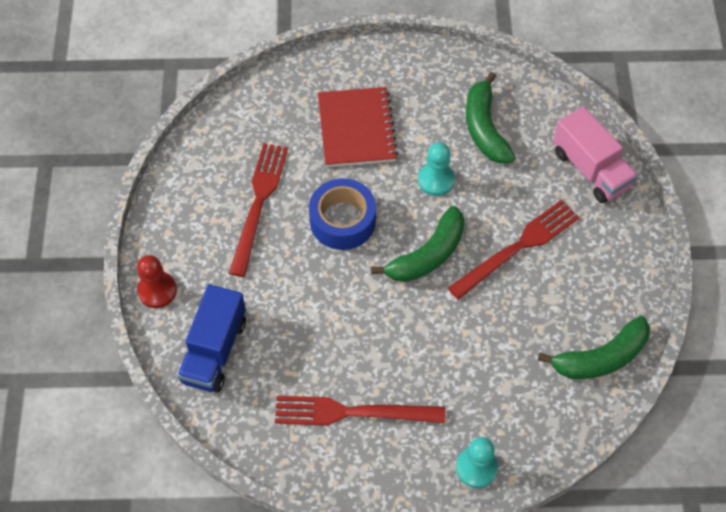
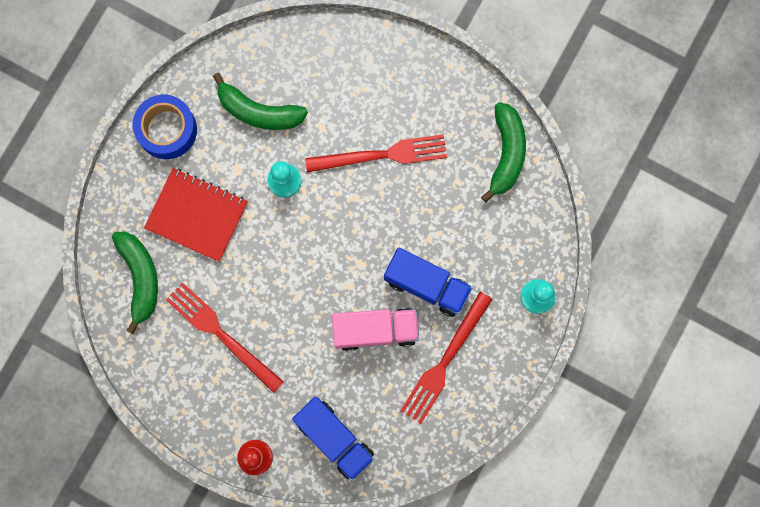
camera: 60 degrees left, 20 degrees up
(342, 221) = (277, 276): blue tape -> blue tape (167, 130)
(418, 354) = (426, 285): none -> blue truck
(427, 255) = (347, 228): green banana -> green banana (140, 278)
(517, 247) = (382, 155): red fork -> red fork turned 90 degrees clockwise
(590, 169) = (346, 53): pink truck -> pink truck (375, 330)

